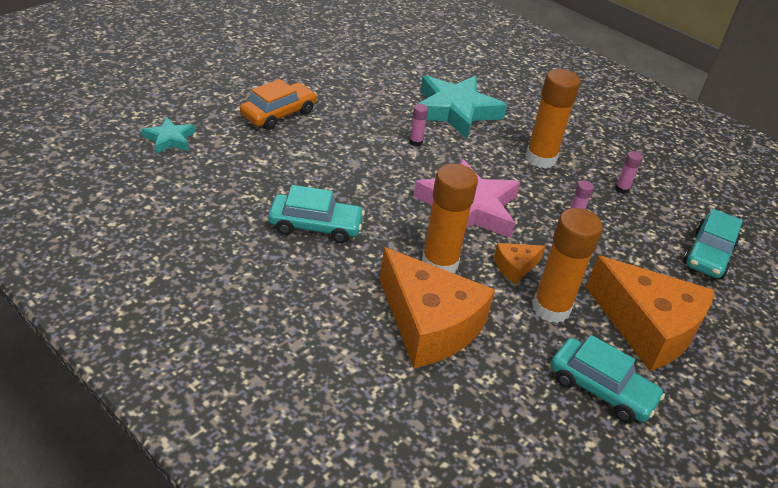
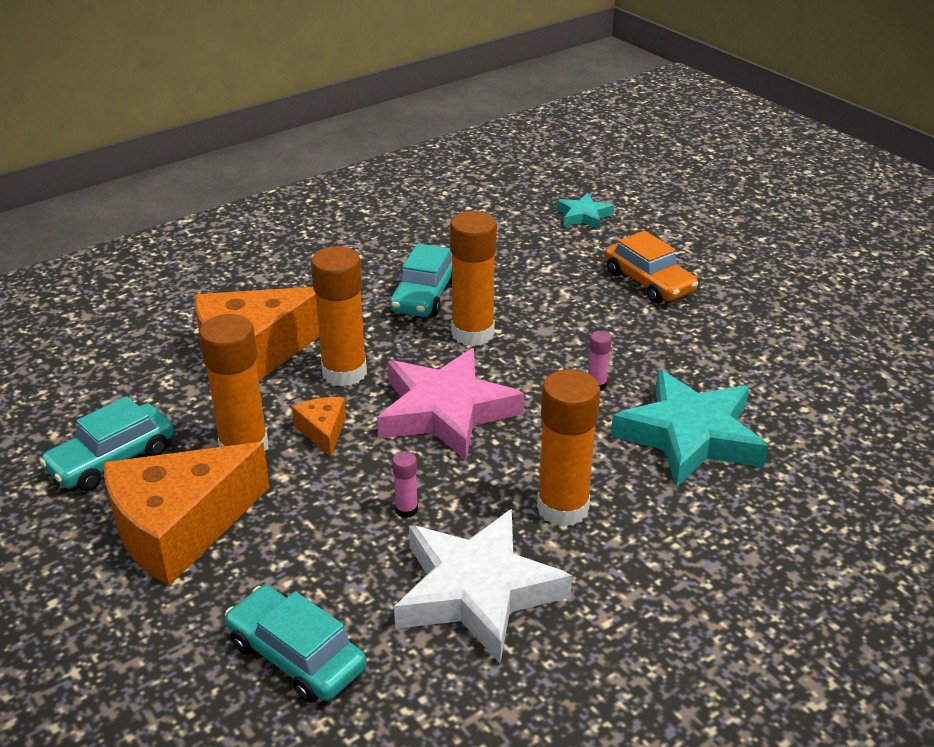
camera: 105 degrees right, 5 degrees down
(367, 197) = (473, 333): none -> orange glue stick
(622, 189) = (477, 591): pink glue stick -> white star

